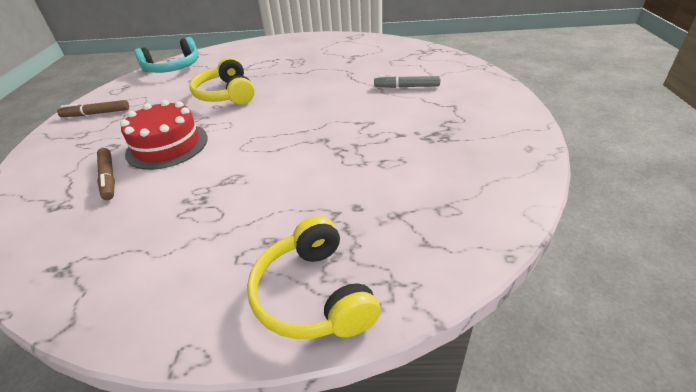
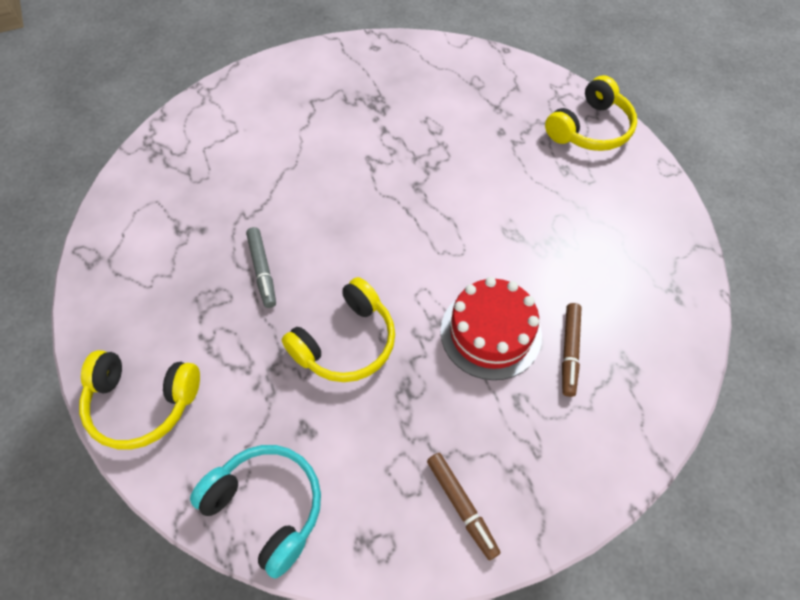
camera: 115 degrees left, 20 degrees up
(108, 178) = (569, 351): brown marker -> brown marker turned 150 degrees clockwise
(257, 46) = (142, 403): none -> yellow headphones
(407, 87) = (275, 146): grey marker -> grey marker (262, 270)

